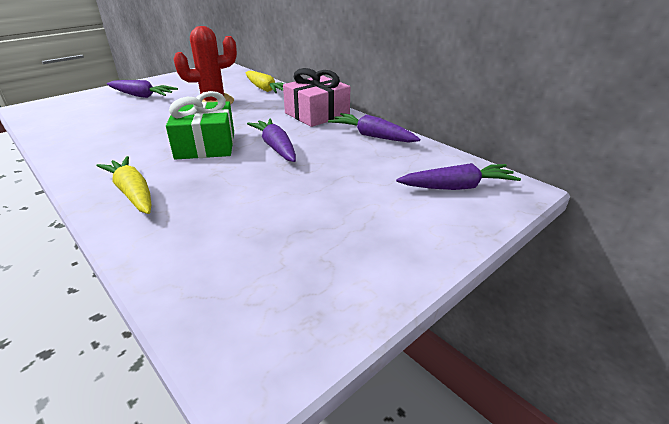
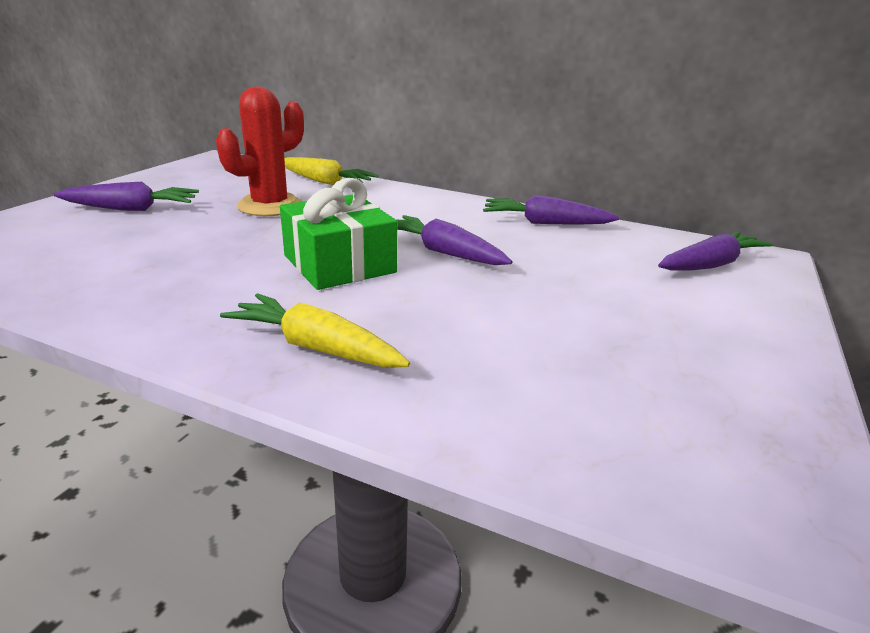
camera: 25 degrees left, 5 degrees down
(317, 114) = (441, 206): pink gift -> none

